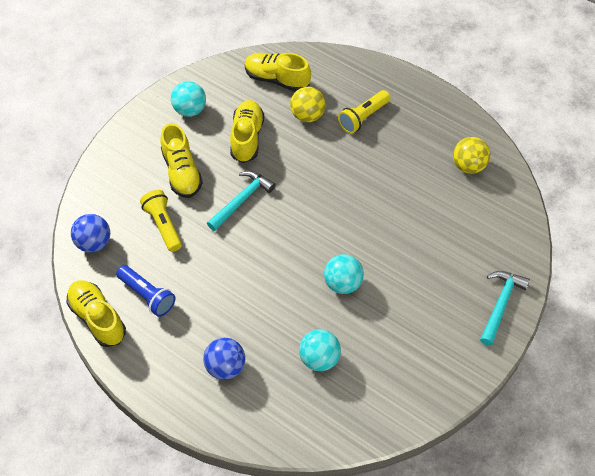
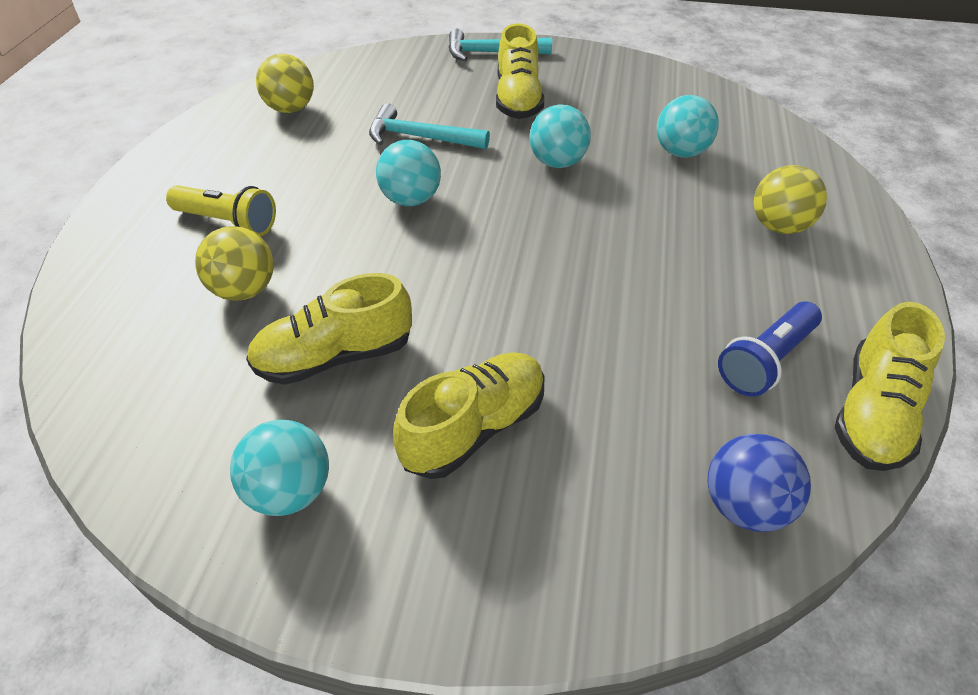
camera: 115 degrees left, 10 degrees down
(147, 295) = (766, 360): blue flashlight -> blue flashlight turned 150 degrees counterclockwise
(163, 225) = (616, 402): yellow flashlight -> none
(225, 366) = (779, 226): blue ball -> yellow ball
(241, 200) = (486, 311): turquoise hammer -> turquoise hammer (421, 138)
(277, 79) = (152, 366): yellow shoe -> yellow shoe (518, 99)
(343, 198) = (411, 199): none -> turquoise ball

